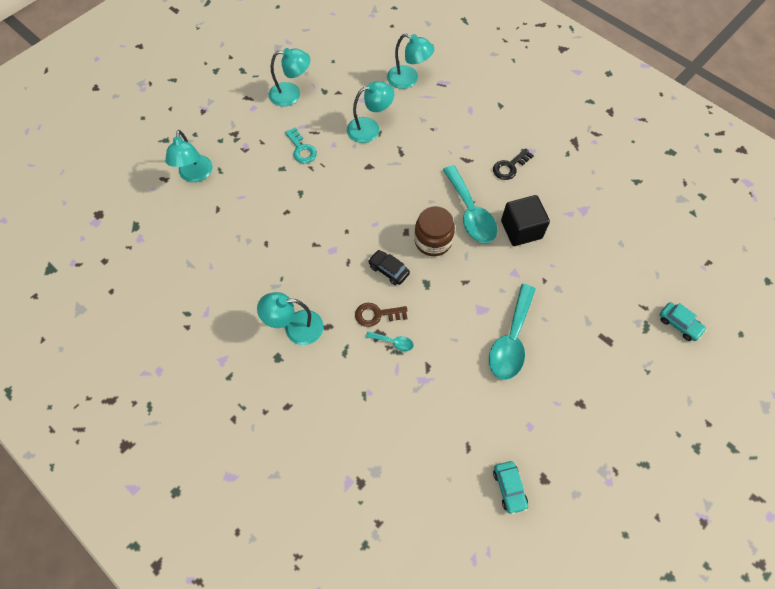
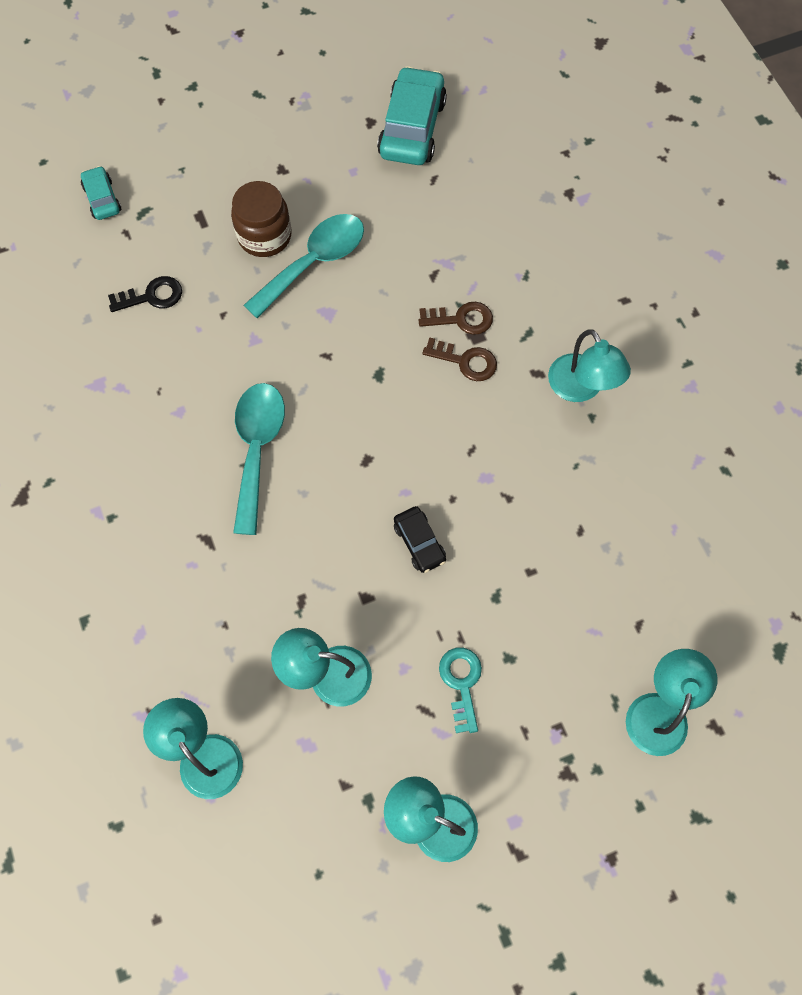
camera: 155 degrees left, 5 degrees up
(295, 328) = (581, 388): turquoise lamp -> turquoise lamp turned 45 degrees clockwise
(388, 270) = (420, 414): black car -> black car (419, 542)
(393, 342) = (461, 319): turquoise spoon -> brown key
(433, 241) = (336, 429): brown jar -> brown jar (264, 236)
(509, 488) = (412, 128): turquoise car -> turquoise car, size x1.92
(510, 167) = (150, 498): black key -> black key (152, 296)
(521, 229) = (203, 393): black cube -> none

